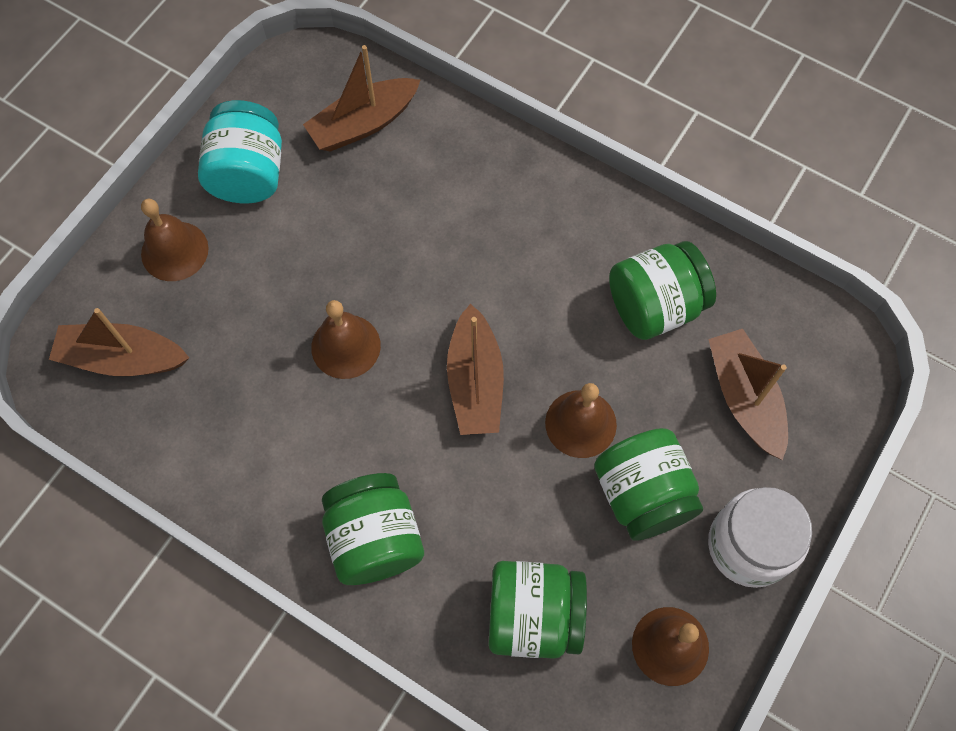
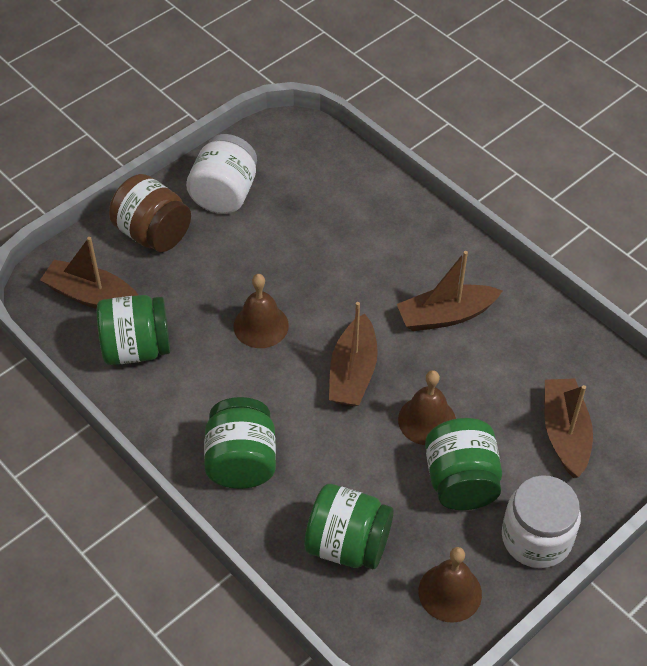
camera: 15 degrees right, 15 degrees down
(174, 251) = (153, 233): brown bell -> brown jar
(248, 173) = (224, 194): turquoise jar -> white jar
(363, 124) = (322, 179): brown boat -> brown boat (445, 316)
(655, 306) = (512, 352): green jar -> green jar (136, 348)

